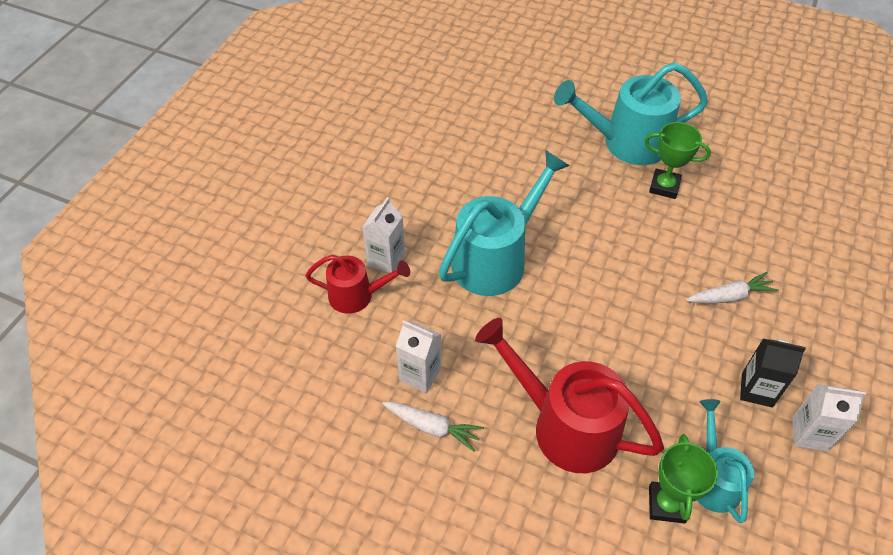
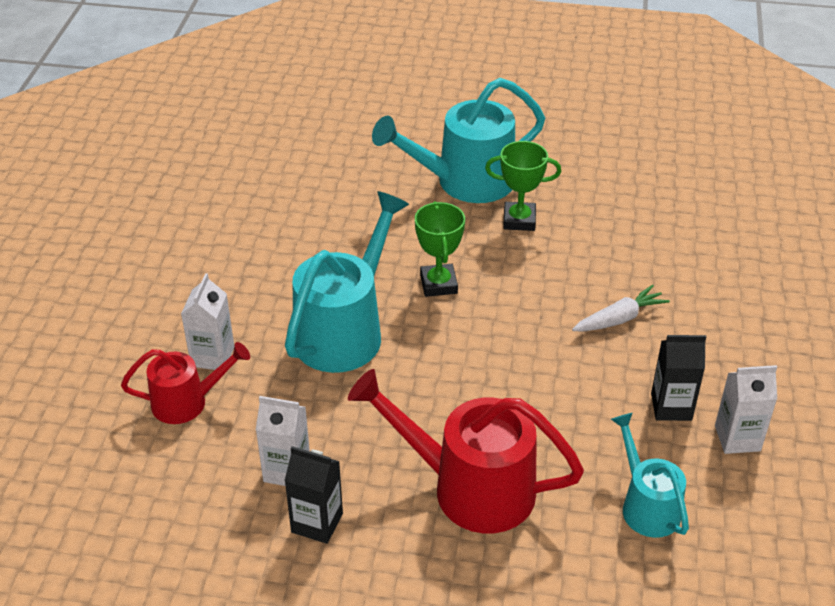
camera: 15 degrees left, 10 degrees down
(433, 427) = (317, 523): white carrot -> black carton
(666, 504) = (602, 542): green trophy -> green trophy (438, 284)

